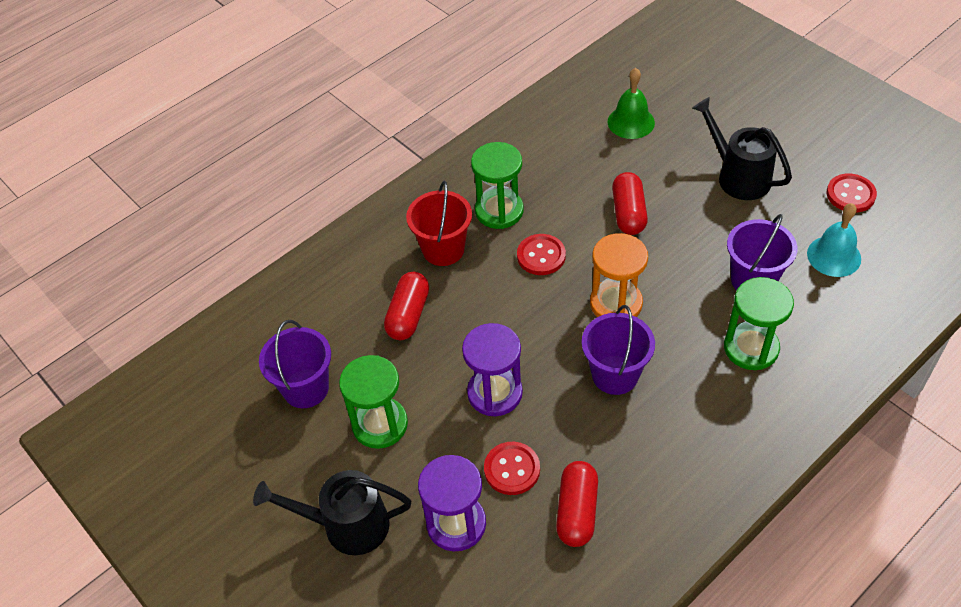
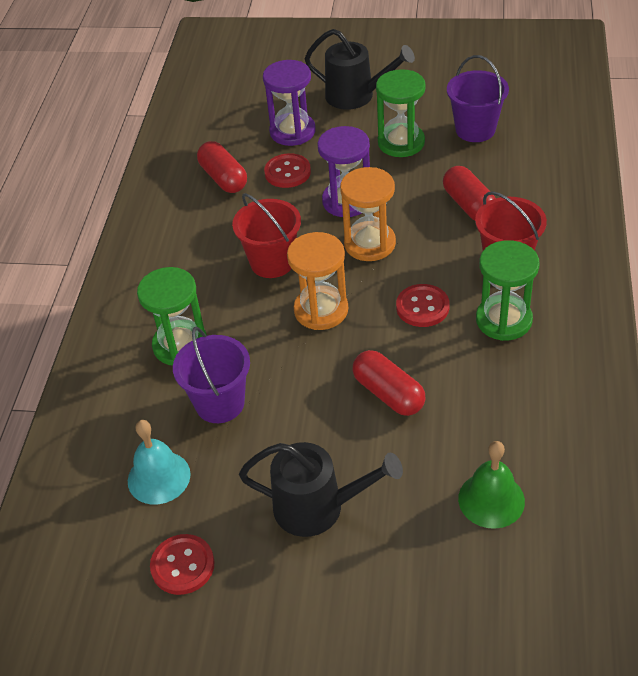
camera: 140 degrees right, 5 degrees down
(347, 525) = (356, 96): black watering can -> black watering can turned 60 degrees clockwise
(521, 336) = (369, 244): none -> orange hourglass
(615, 375) = (272, 262): purple bucket -> red bucket

